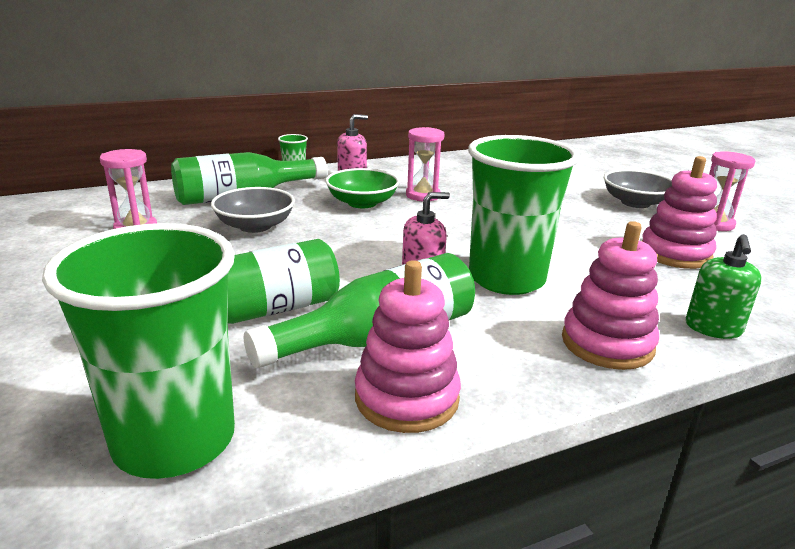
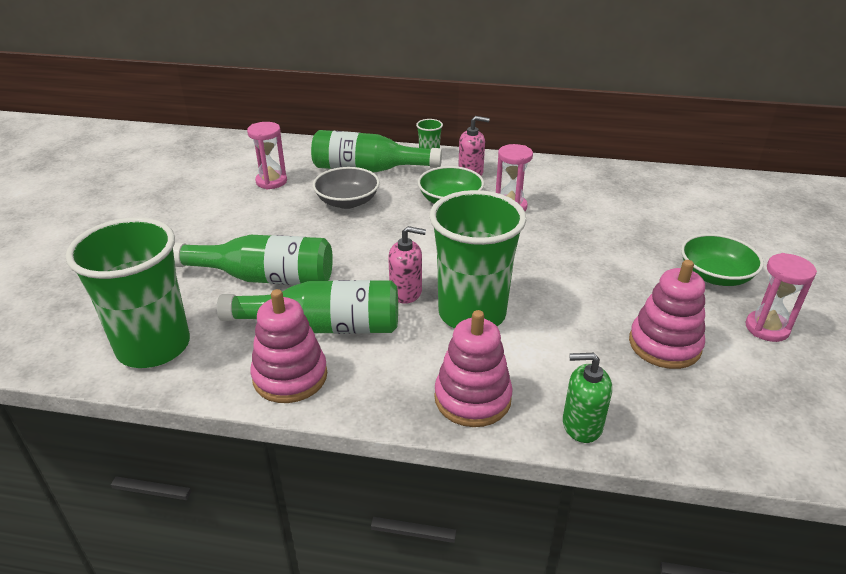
camera: 35 degrees right, 10 degrees up
(635, 203) = (715, 275): grey bowl -> green bowl
(713, 328) = (581, 425): green soap dispenser -> green soap dispenser turned 45 degrees clockwise

